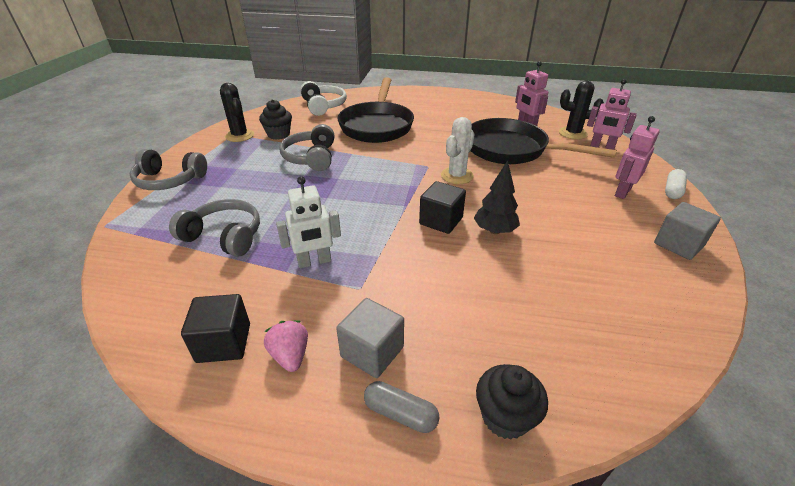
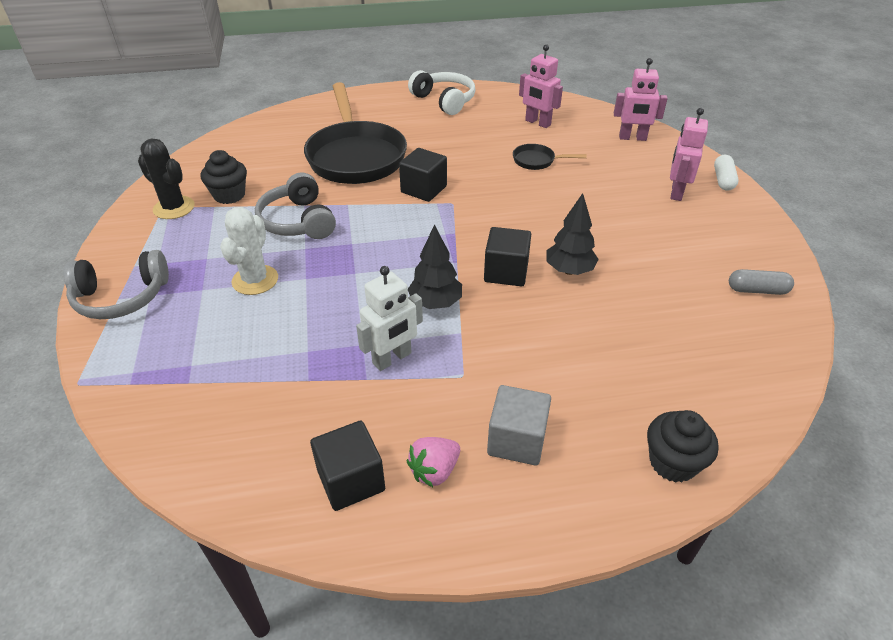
camera: 20 degrees left, 5 degrees up
(224, 236) = (258, 356): grey headphones -> none
(290, 356) = (434, 471): pink strawberry -> pink strawberry turned 90 degrees counterclockwise
(323, 106) = (263, 138): white headphones -> white headphones (444, 101)
(372, 230) = (435, 303): none -> black tree
(400, 414) = (579, 491): grey capsule -> grey capsule (757, 290)
(412, 153) = (423, 189): none -> black cube
(457, 176) = (493, 209): white cactus -> white cactus (255, 280)
(511, 150) = (537, 161): black pan -> black pan, size x0.42
(573, 133) = (594, 125): black cactus -> none
(678, 244) = (751, 243): grey cube -> none

